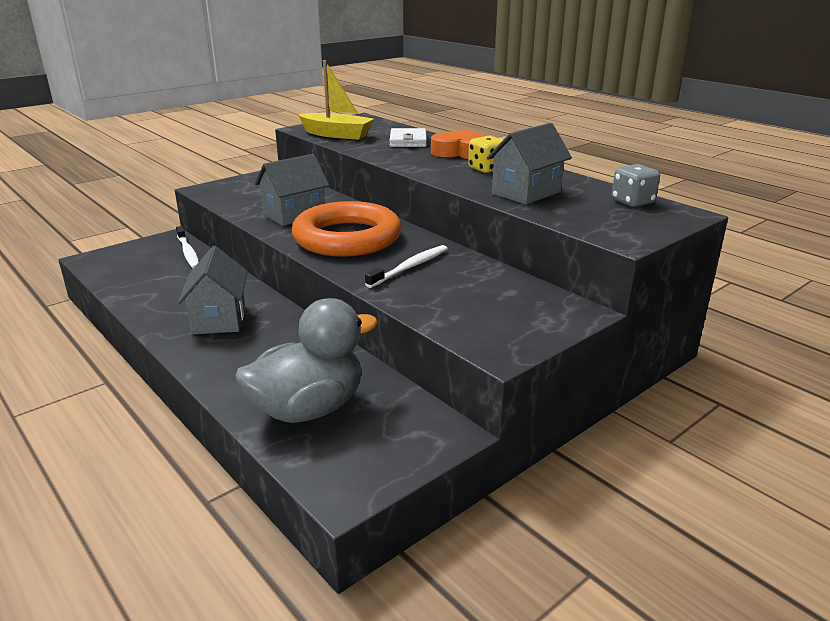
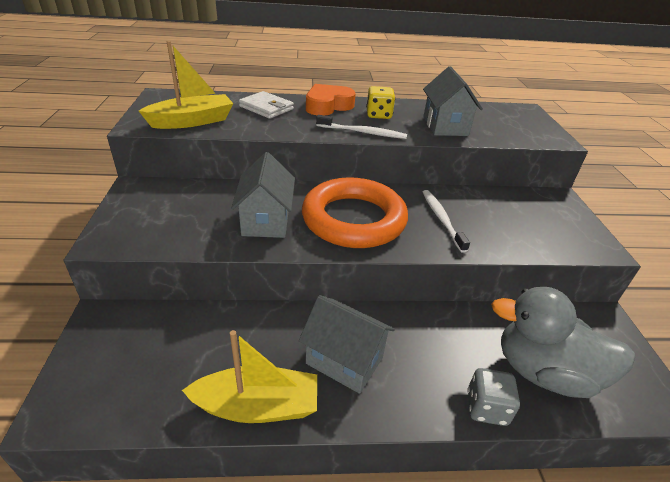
camera: 55 degrees left, 10 degrees up
(146, 306) = (257, 406): none -> yellow boat
(188, 253) = (162, 320): white toothbrush -> white toothbrush (363, 132)
(308, 409) = (544, 372): grey duck -> grey duck turned 75 degrees counterclockwise
(632, 202) = (494, 111): grey dice -> grey dice (486, 408)

